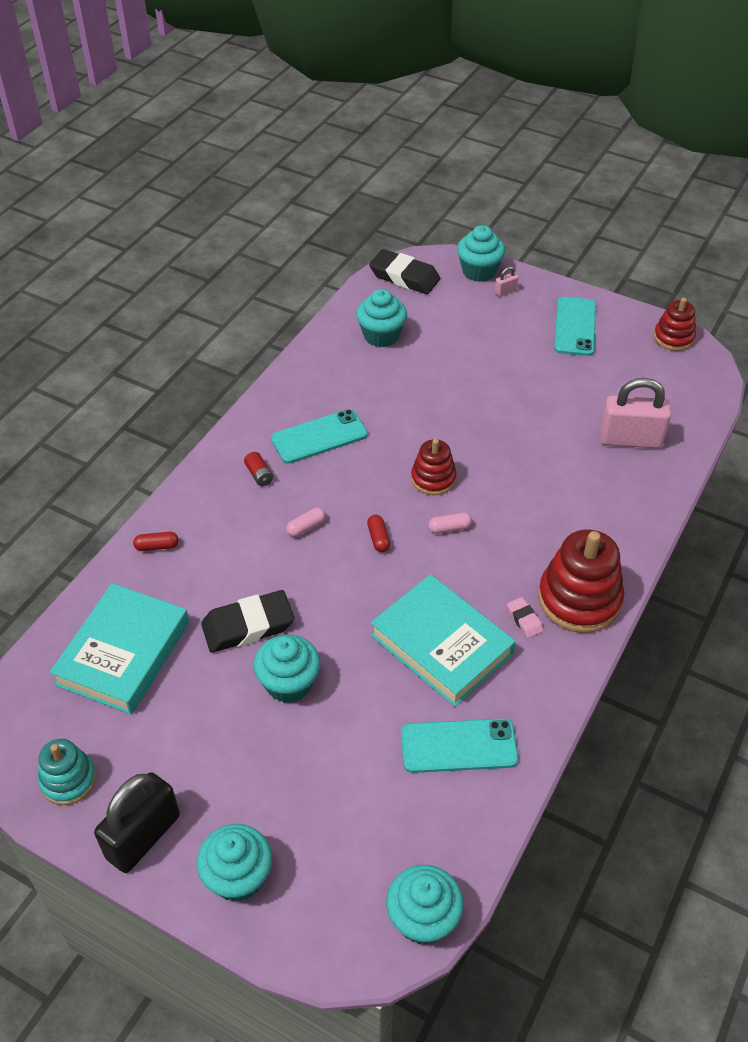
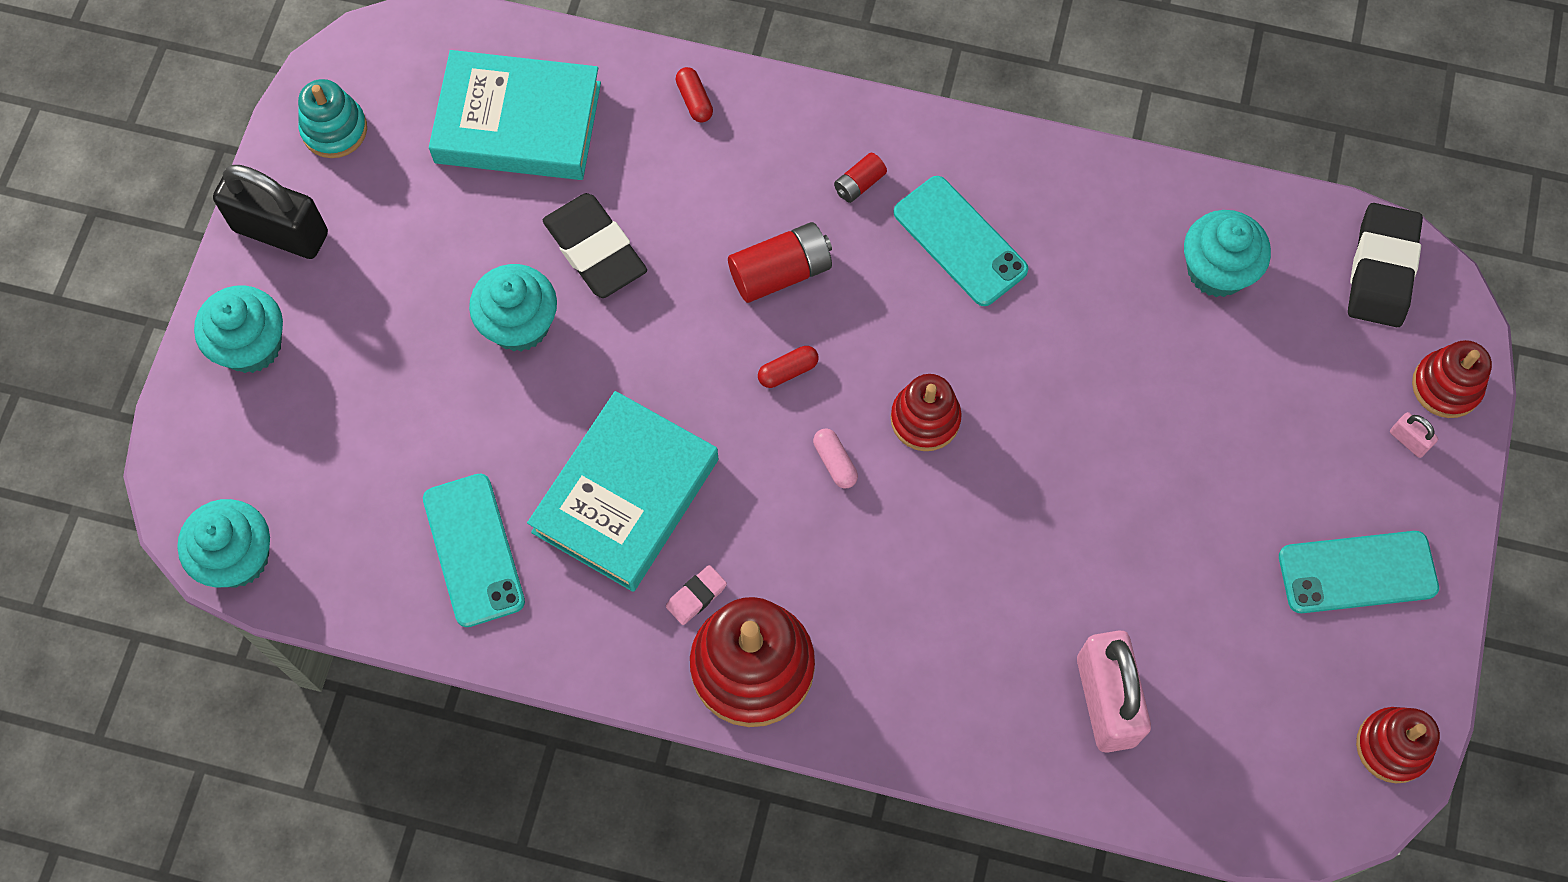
camera: 75 degrees right, 20 degrees up
(306, 527) = (780, 272): pink capsule -> red battery
(479, 271) = (1446, 386): turquoise cupcake -> red stacking toy

